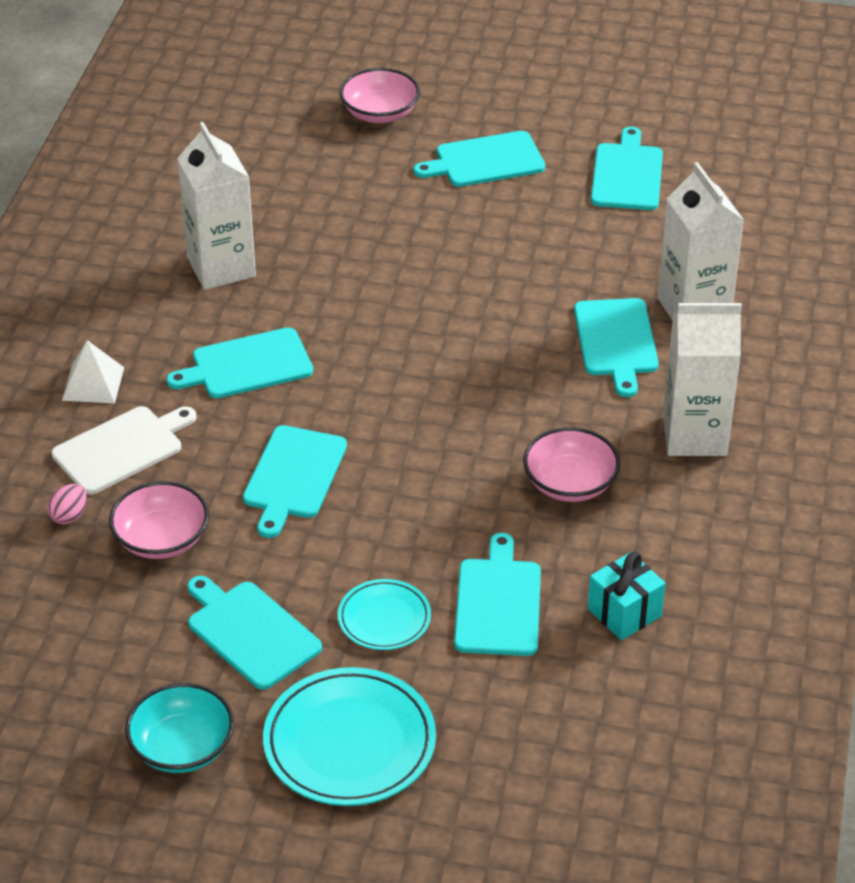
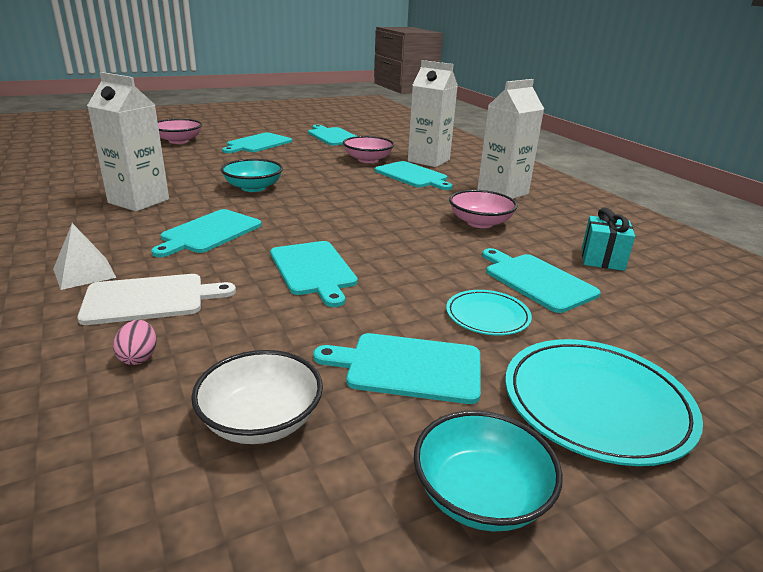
camera: 40 degrees left, 15 degrees down
(104, 619) = (261, 420): none -> white bowl
(122, 448) = (150, 299): white cutting board -> white cutting board turned 60 degrees clockwise
(161, 539) = (251, 339): pink bowl -> pink bowl (368, 160)
(372, 287) = (253, 187): none -> turquoise bowl

